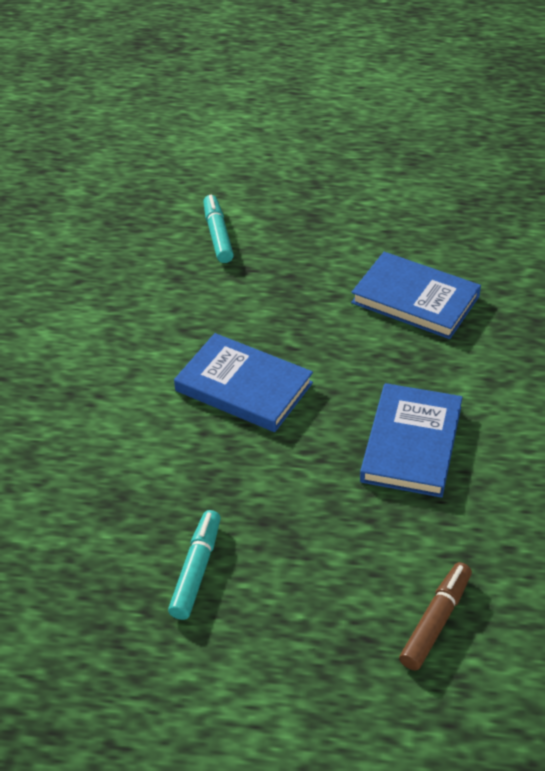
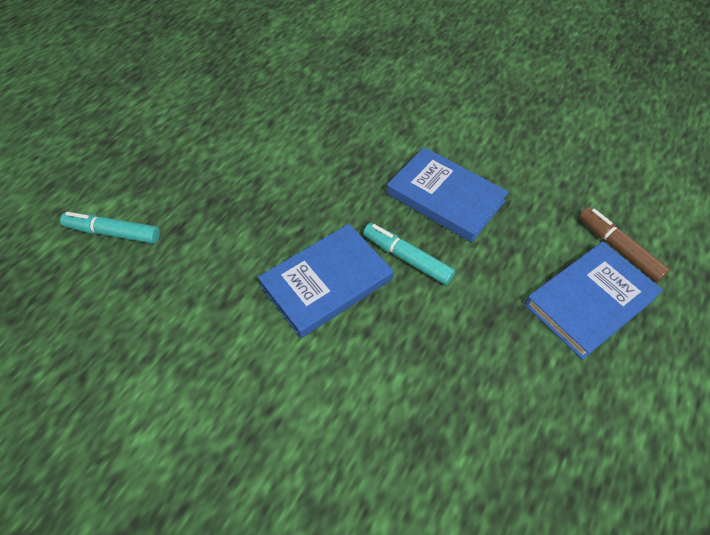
camera: 70 degrees left, 10 degrees up
(196, 570) = (527, 393): turquoise marker -> turquoise marker (407, 258)
(415, 299) = (295, 136): blue book -> blue book (589, 301)

